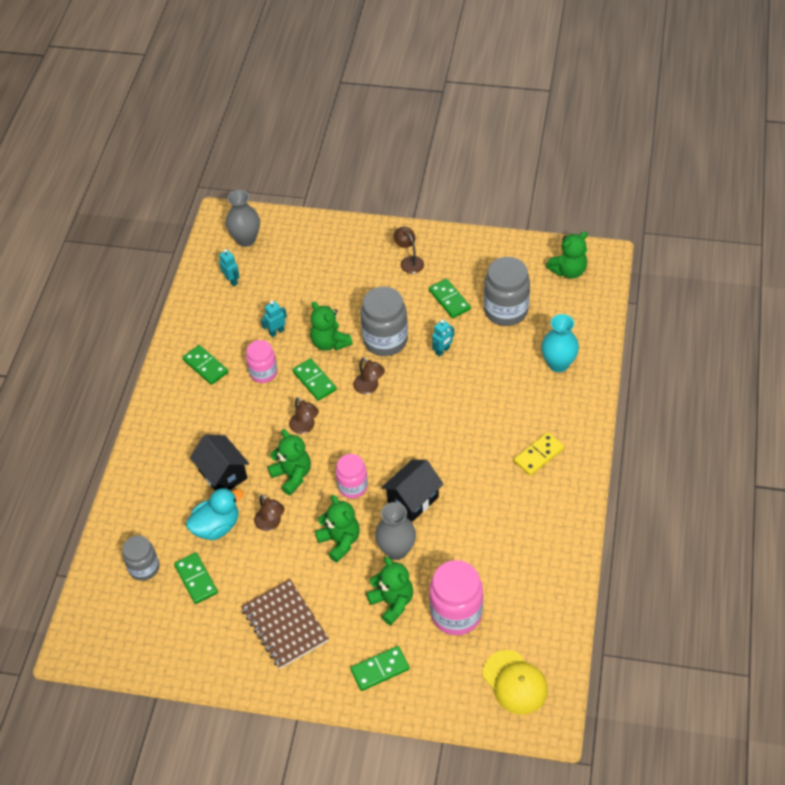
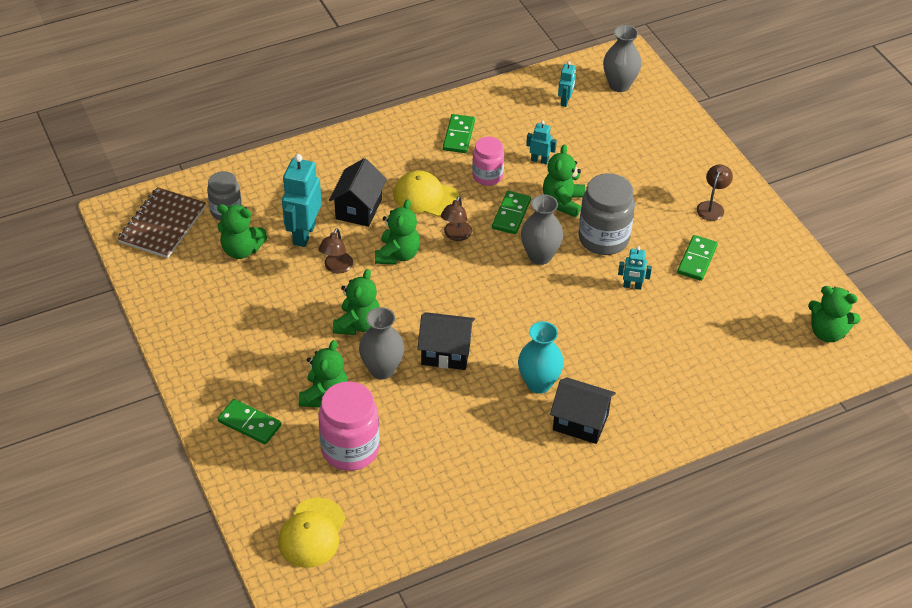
camera: 50 degrees right, 5 degrees down
(196, 579) = (241, 250): green domino -> green teddy bear
(217, 526) = (304, 234): turquoise duck -> turquoise robot
(249, 424) = (426, 197): none -> yellow cap
(285, 624) = (243, 333): brown notebook -> brown notebook (163, 224)
(352, 487) = (422, 302): pink jar -> none
(369, 387) = (540, 256): brown lamp -> grey vase
(506, 311) = (727, 308): grey jar -> none
(538, 455) = (580, 422): yellow domino -> black house
(558, 364) = (703, 383): turquoise vase -> turquoise vase (538, 383)

